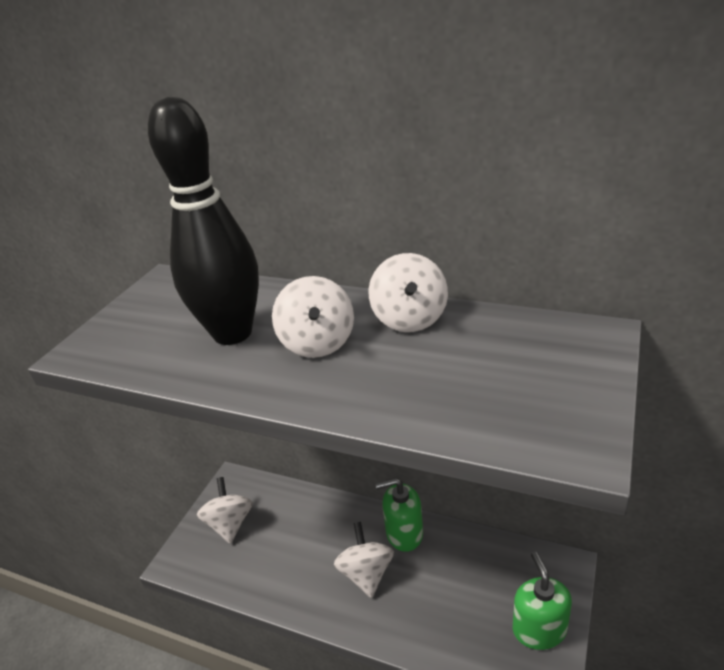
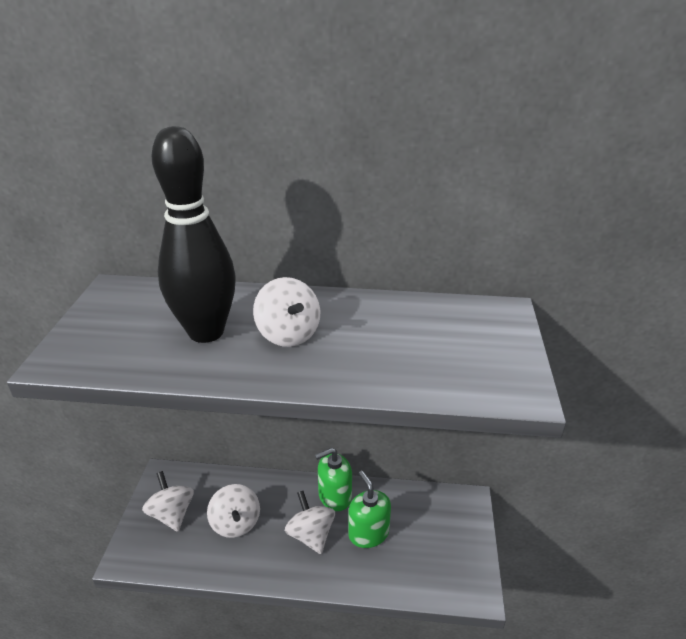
camera: 20 degrees left, 0 degrees up
(410, 319) = (358, 309): white spinning top -> white spinning top (235, 523)
(539, 629) = (460, 552): green soap dispenser -> green soap dispenser (368, 533)

